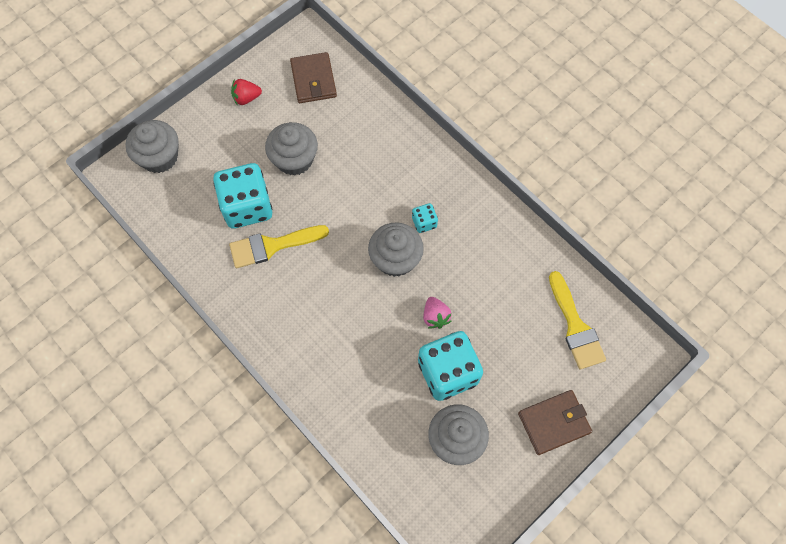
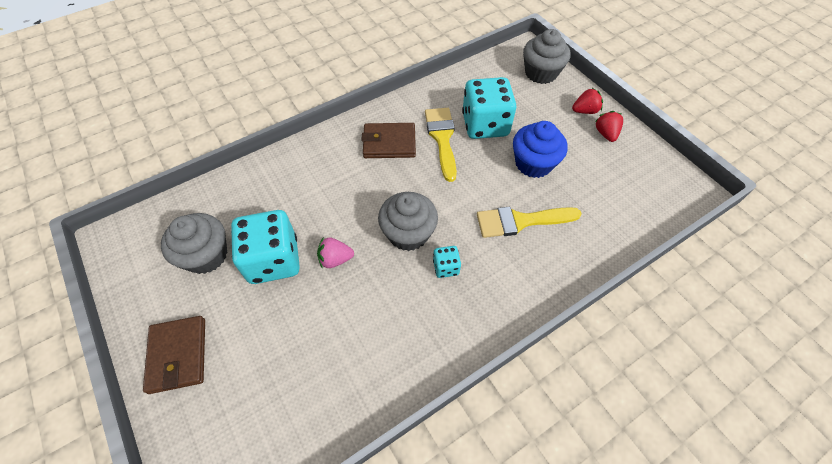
camera: 100 degrees right, 10 degrees down
(216, 115) = (584, 111): none -> red strawberry
(294, 159) = (533, 163): grey cupcake -> blue cupcake
(313, 80) = (632, 189): brown wallet -> brown wallet (389, 143)
(575, 326) = (276, 412): yellow brush -> yellow brush (520, 221)

